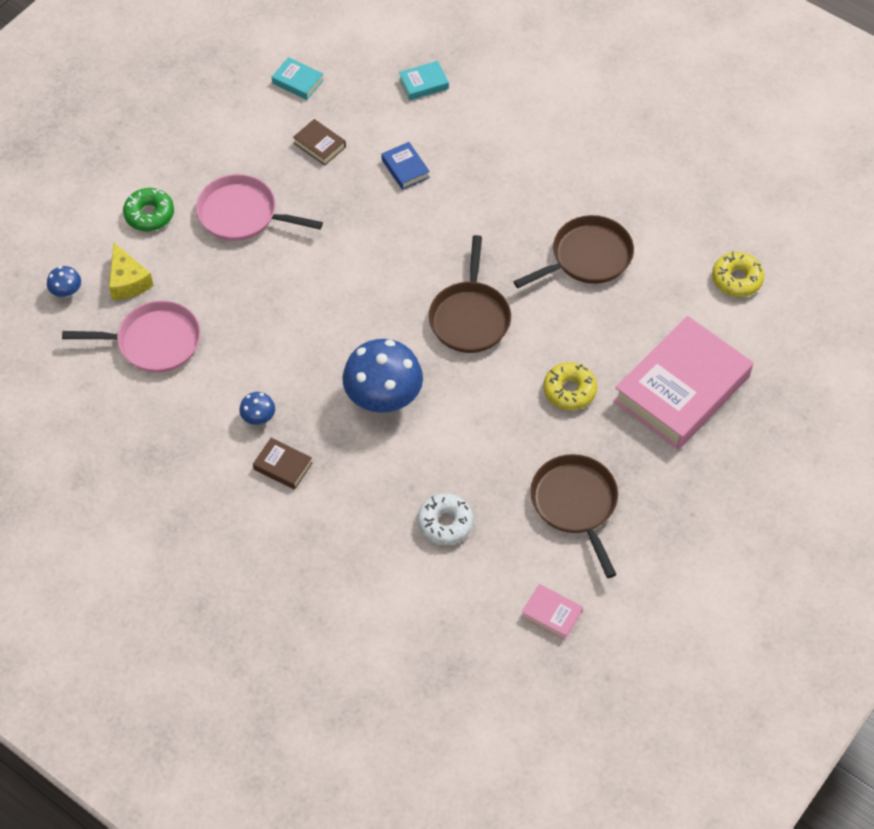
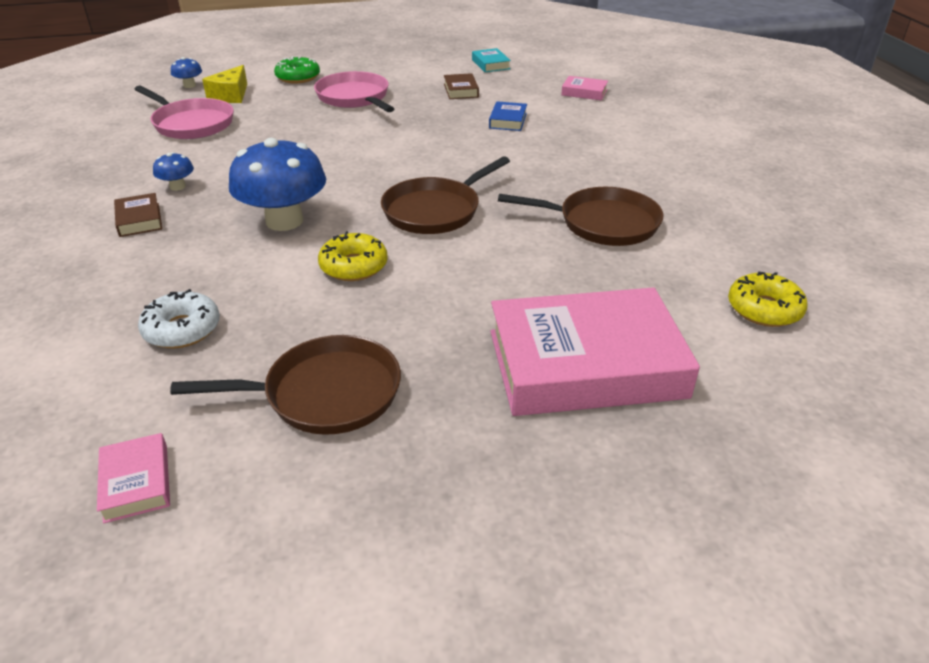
camera: 40 degrees right, 20 degrees down
(423, 83) = (584, 92): turquoise book -> pink book
(569, 391) = (455, 300): yellow donut -> yellow donut (354, 266)
(575, 504) = (325, 393): brown pan -> brown pan turned 60 degrees clockwise

